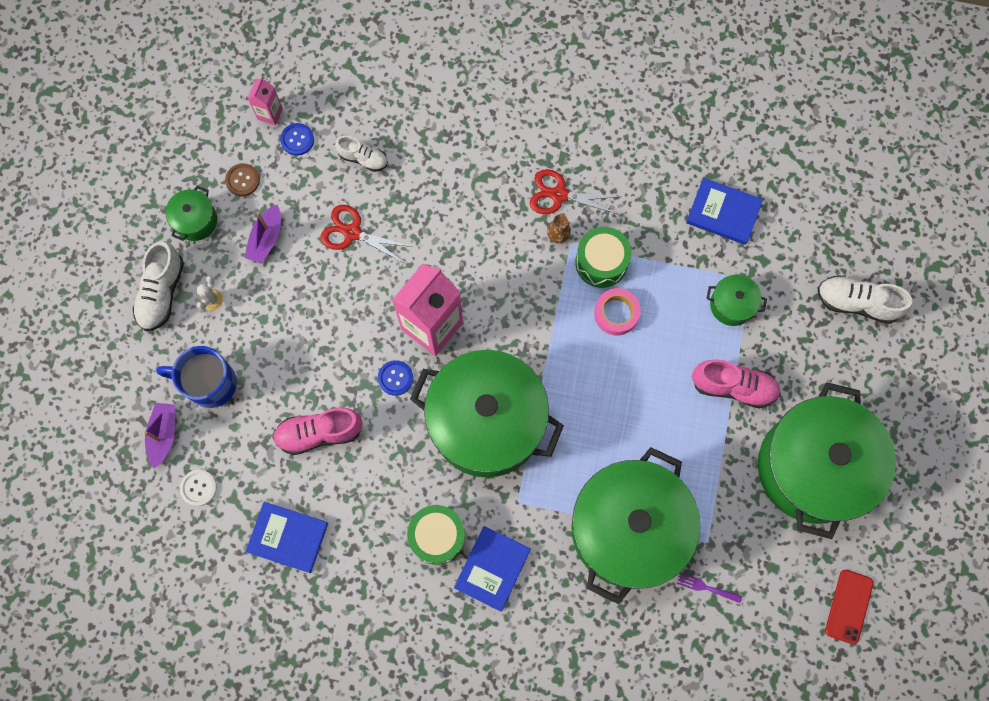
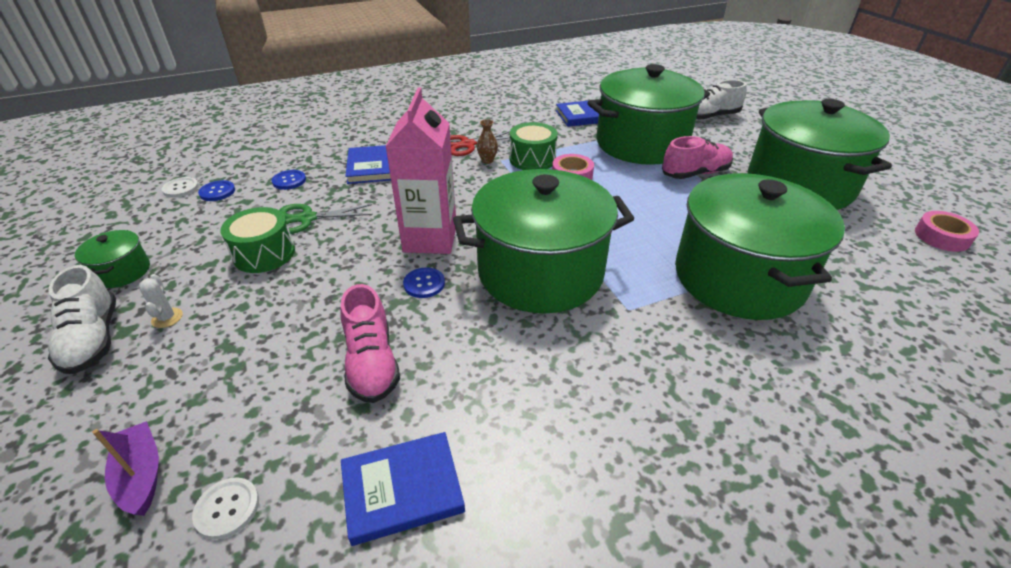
camera: 35 degrees left, 35 degrees down
(209, 383) = (196, 387): blue mug -> none
(242, 180) = (169, 230): brown button -> none
(266, 239) = (216, 253): purple boat -> none
(270, 114) = (181, 188): pink carton -> white button
(319, 433) = (372, 363): pink shoe -> pink shoe turned 60 degrees counterclockwise
(352, 233) = (307, 218): red scissors -> green scissors
(363, 158) = (289, 181): white shoe -> blue button
(437, 536) = (583, 379): green drum -> green drum (264, 254)
(492, 568) = (667, 373): blue book -> blue book (371, 167)
(706, 587) = (846, 280): purple fork -> none
(731, 305) = (641, 144): green pot -> green pot, size x2.44
(849, 606) = (942, 237): red phone -> pink tape

